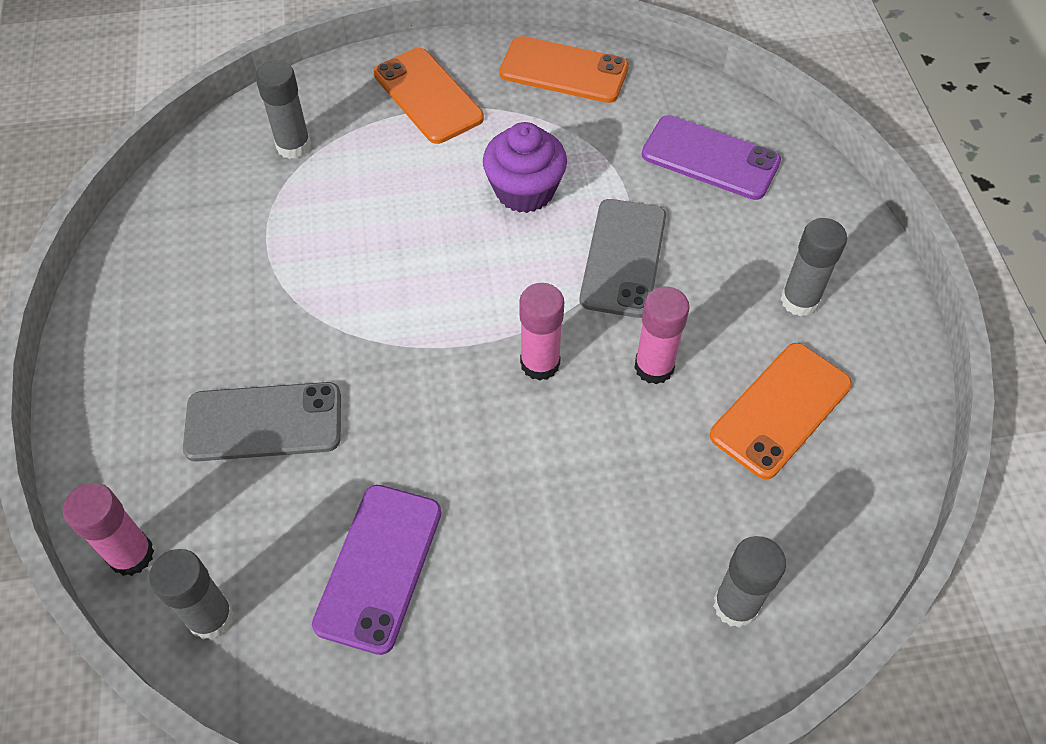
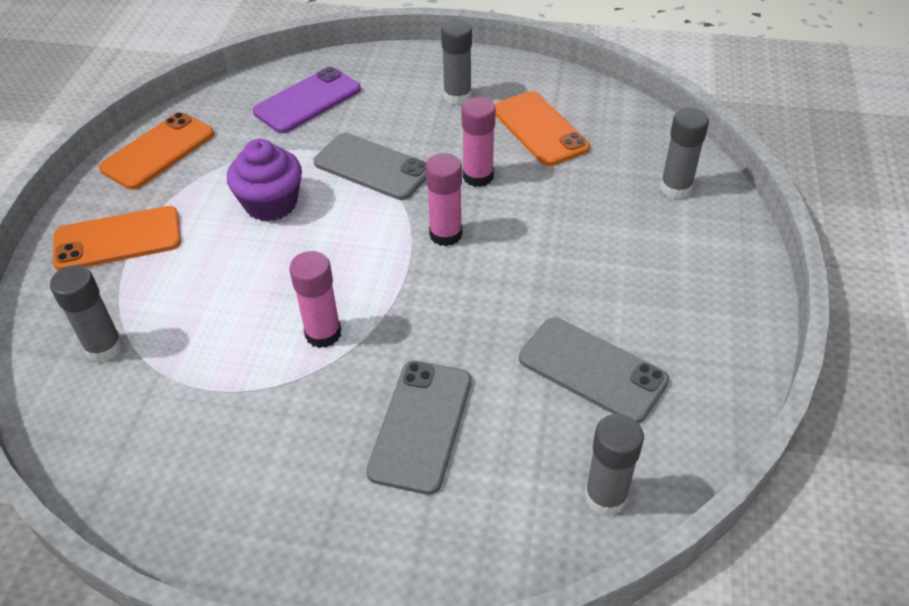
camera: 70 degrees left, 10 degrees down
(131, 555) = (523, 554): pink glue stick -> pink glue stick (323, 334)
(378, 567) = (592, 370): purple phone -> grey phone

